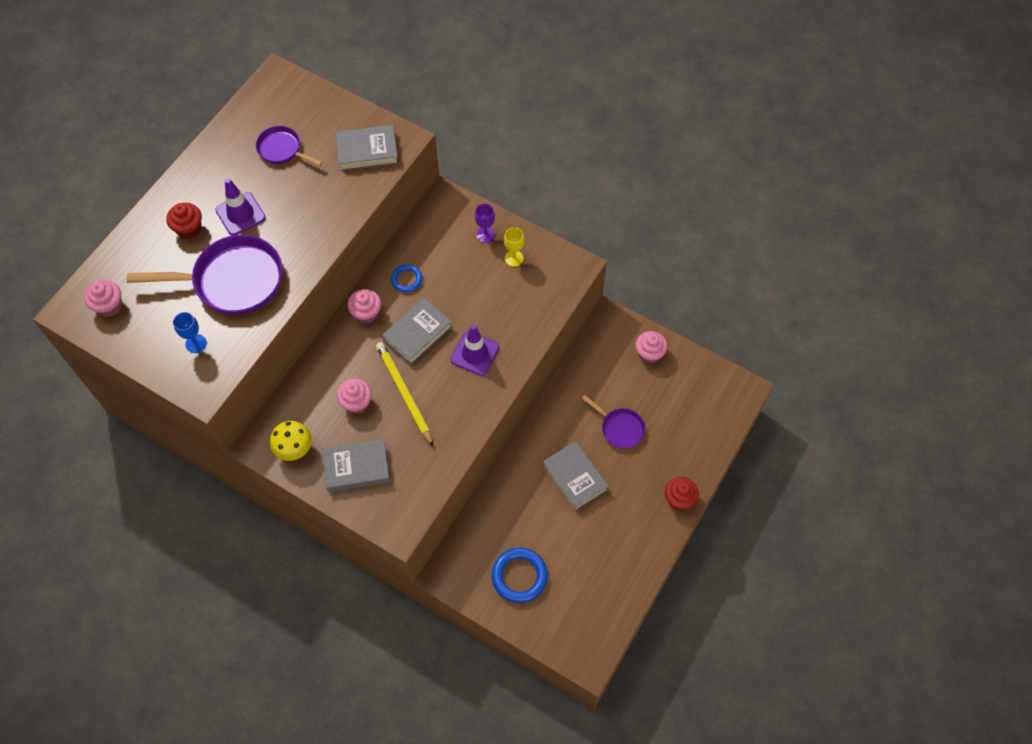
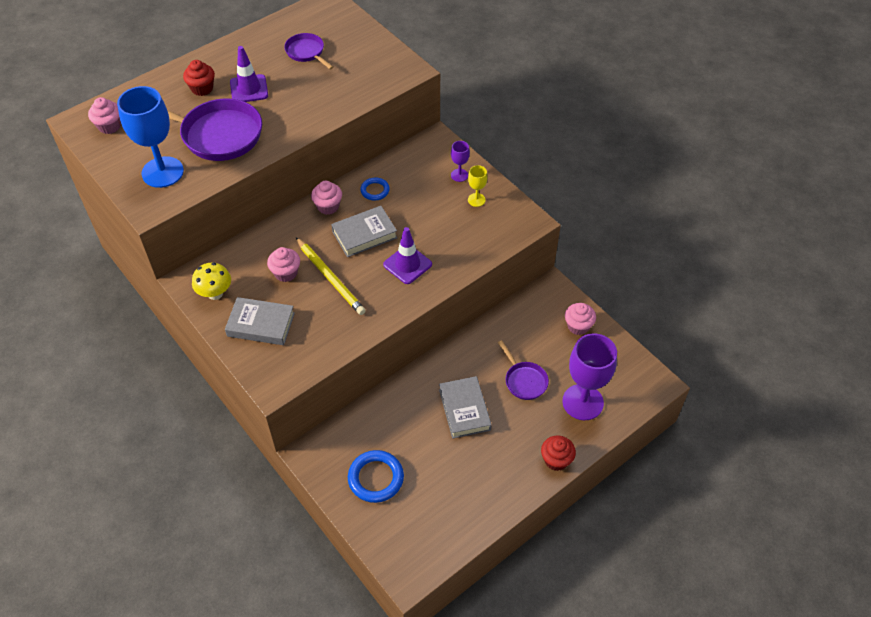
camera: 20 degrees right, 10 degrees down
(196, 343) = (162, 172): blue goblet -> blue goblet, size x2.16
(367, 151) = (376, 71): grey book -> none
(404, 393) = (330, 278): yellow pencil -> yellow pencil turned 150 degrees clockwise
(682, 432) = (582, 402): none -> purple goblet

